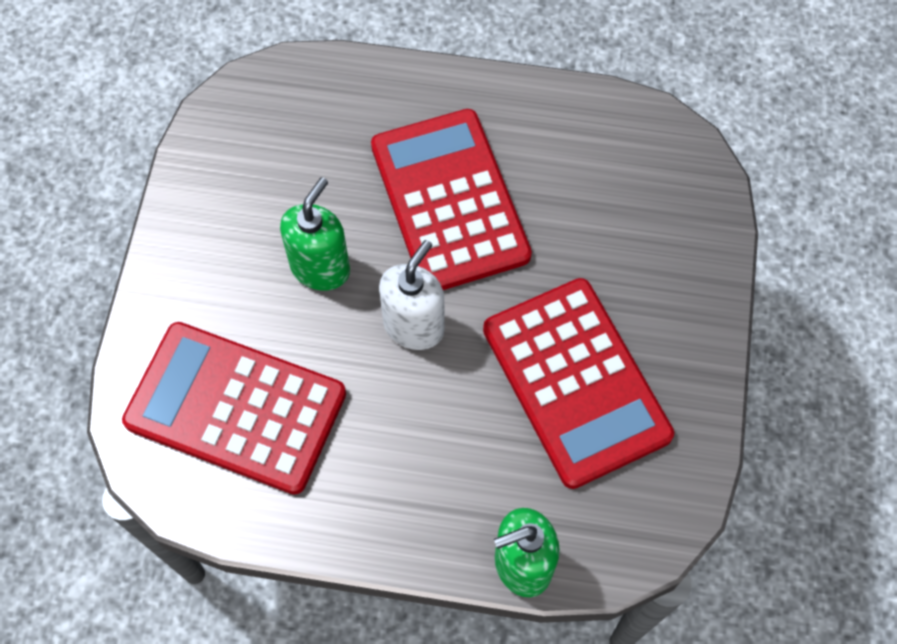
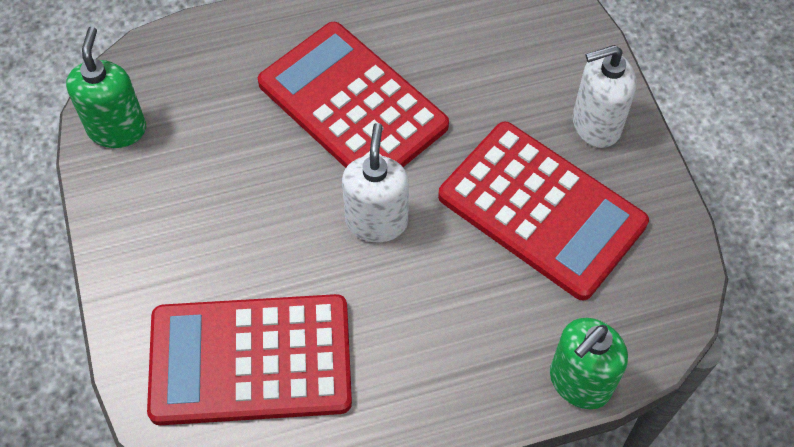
camera: 25 degrees left, 5 degrees down
(320, 267) = (266, 206): green soap dispenser -> green soap dispenser (117, 129)
(676, 319) = (595, 125): none -> white soap dispenser

